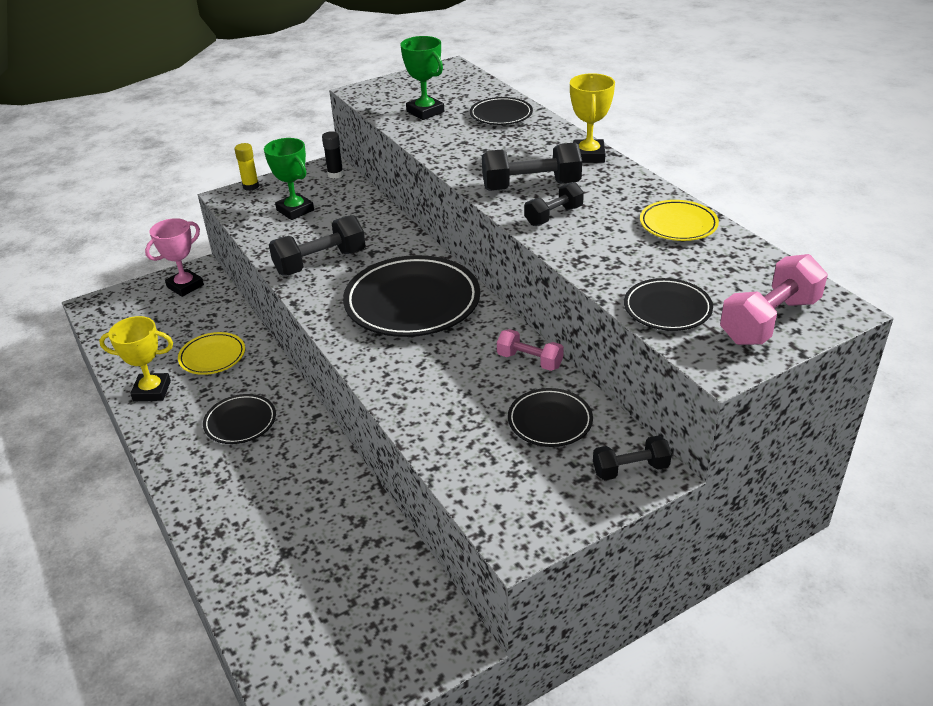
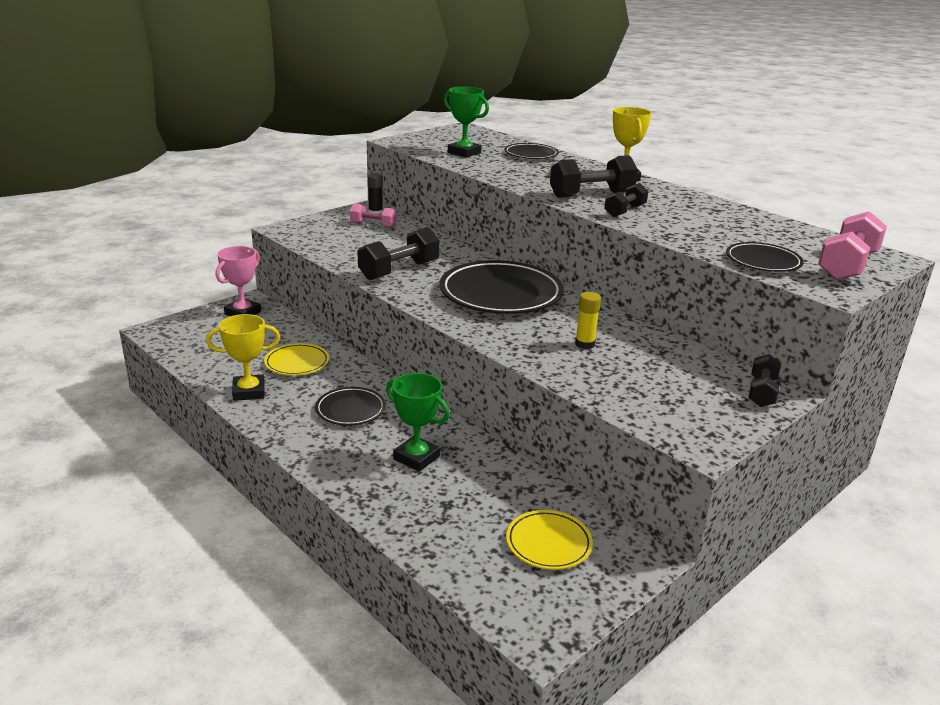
camera: 15 degrees left, 10 degrees down
(251, 186) = (300, 222): yellow glue stick -> yellow glue stick (584, 344)
(295, 210) = (353, 237): green trophy -> green trophy (416, 458)
(529, 361) = (629, 327): pink dumbbell -> pink dumbbell (373, 225)
(550, 421) = (673, 365): black plate -> none
(630, 469) = (761, 392): black dumbbell -> black dumbbell turned 45 degrees counterclockwise
(678, 224) = (729, 214): yellow plate -> yellow plate (548, 543)

